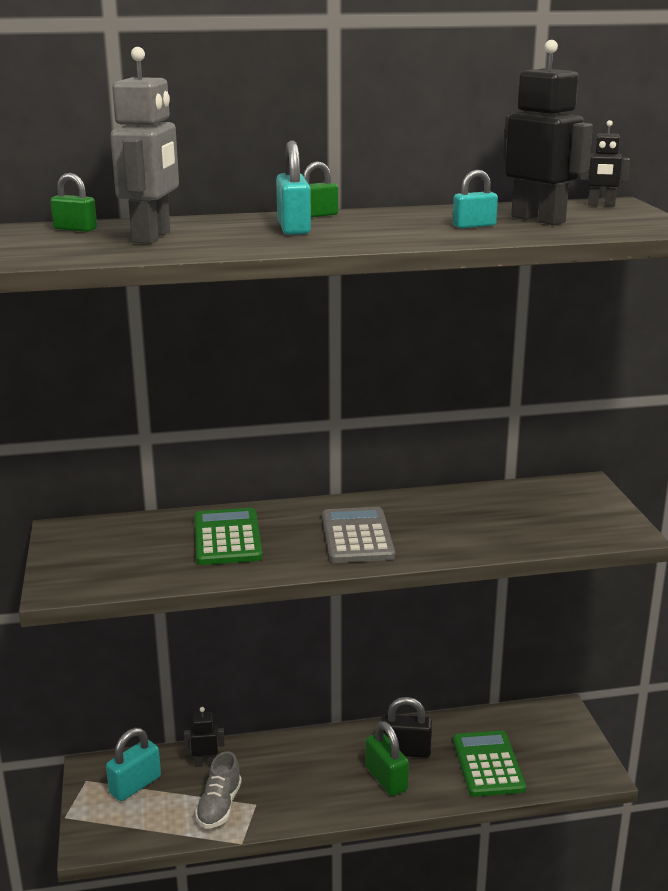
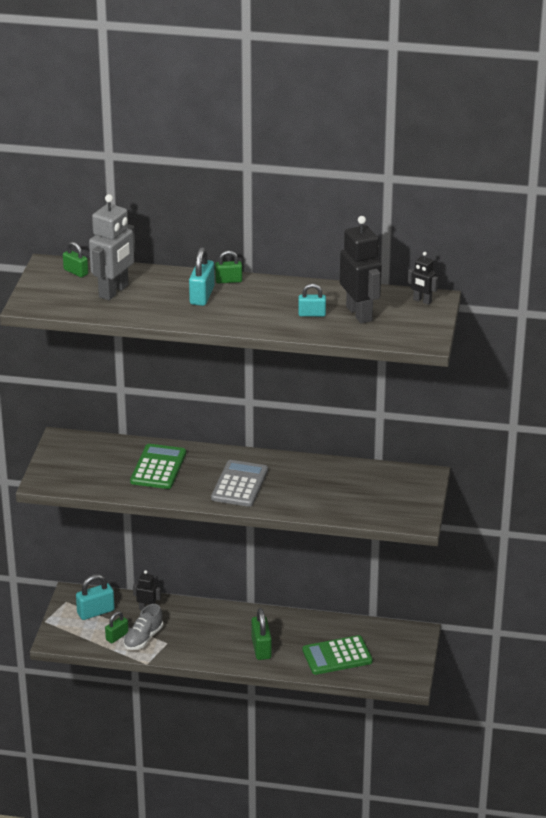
camera: 20 degrees right, 10 degrees up
(180, 813) = (117, 636): none -> green padlock
(405, 751) = (286, 633): black padlock -> none
(488, 764) = (337, 656): green calculator -> green calculator turned 120 degrees counterclockwise

